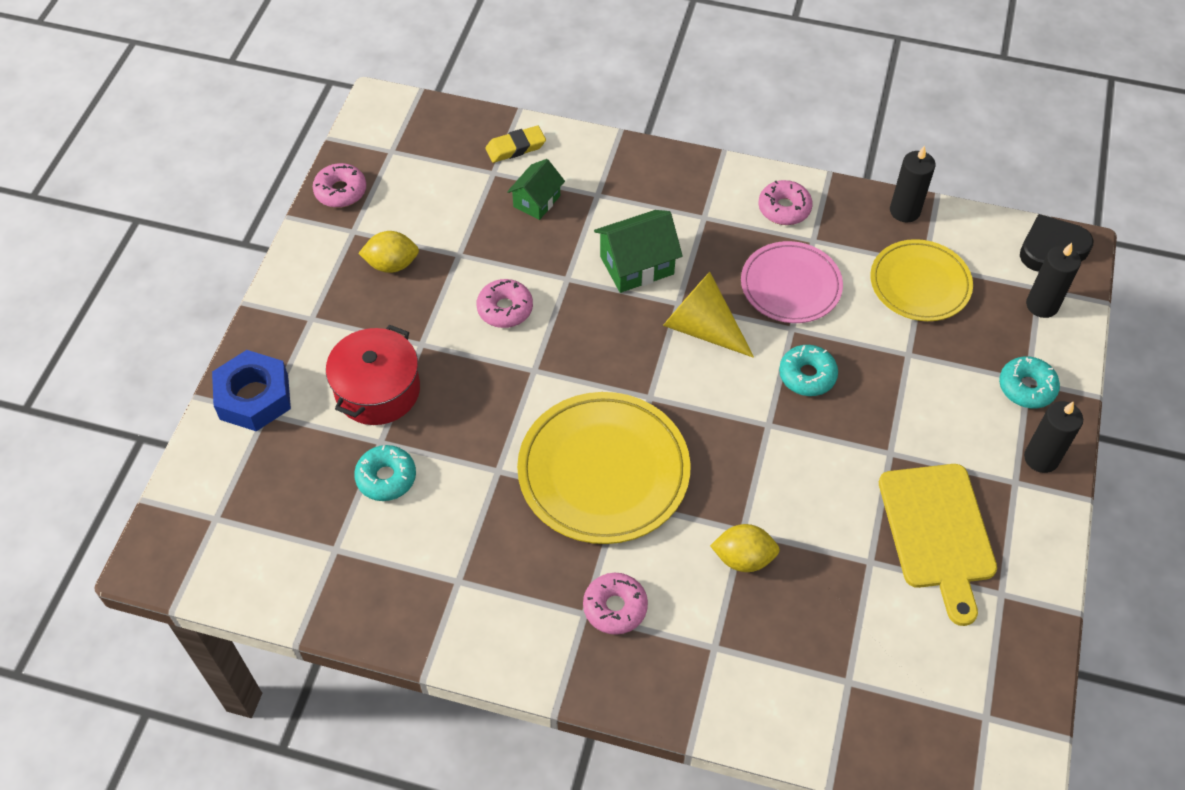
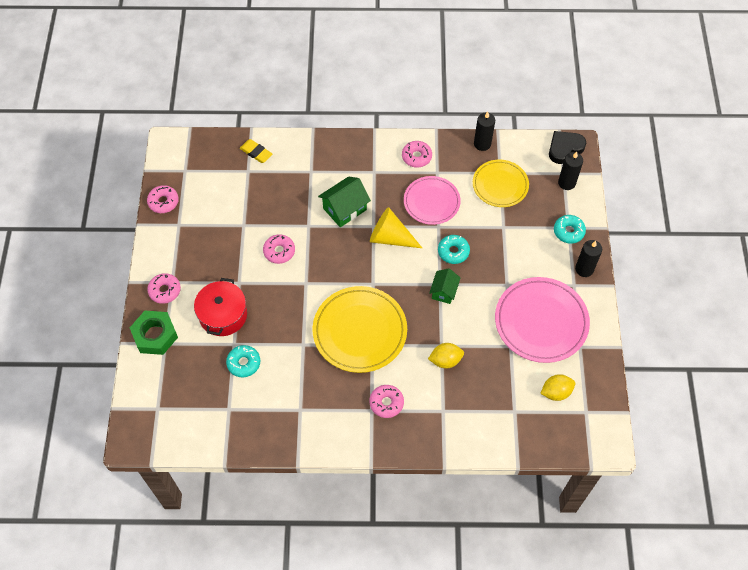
camera: 15 degrees left, 5 degrees up
(254, 397) = (155, 335): blue nut -> green nut
(295, 329) = (165, 291): none -> pink donut
(392, 264) = (207, 239): yellow lemon -> yellow lemon (556, 392)
(515, 147) = (256, 152): yellow eraser -> yellow eraser turned 75 degrees clockwise
(536, 201) = (278, 183): green house -> green house (444, 291)
(938, 532) = (541, 322): yellow cutting board -> pink plate

